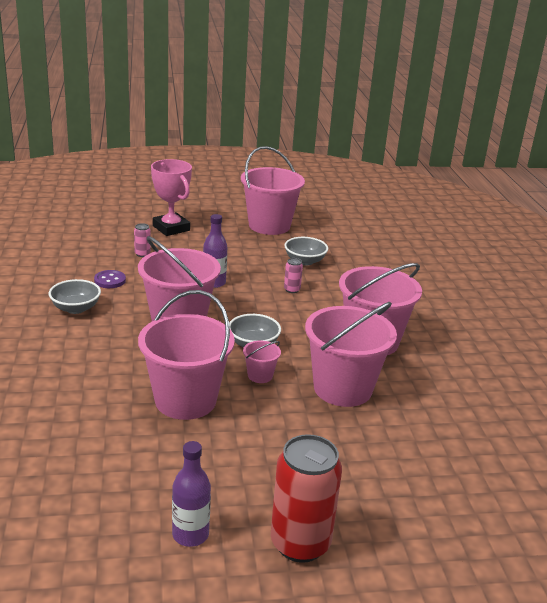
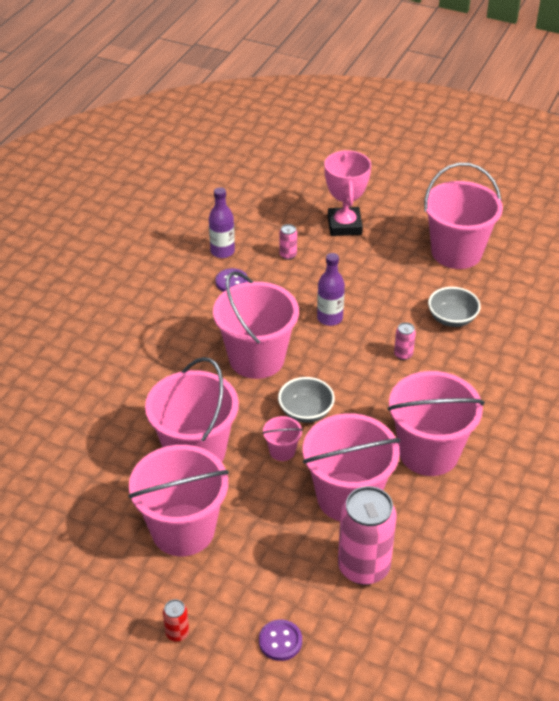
camera: 35 degrees right, 15 degrees up
(76, 308) = (177, 308): grey bowl -> none
(190, 534) = (102, 584): purple bottle -> purple bottle (222, 251)
(228, 461) = (183, 530): none -> pink bucket
(300, 543) = (177, 633): red can -> red can, size x0.43
(394, 509) = (280, 641): none -> purple button
(403, 430) = (363, 567): none -> pink can

